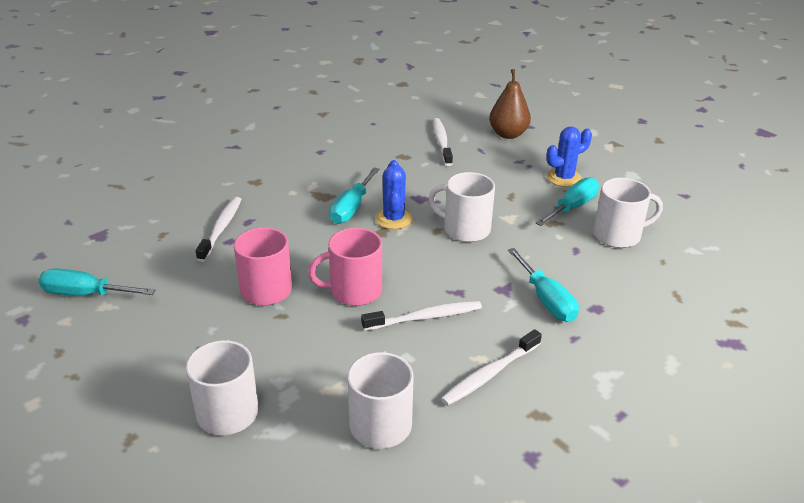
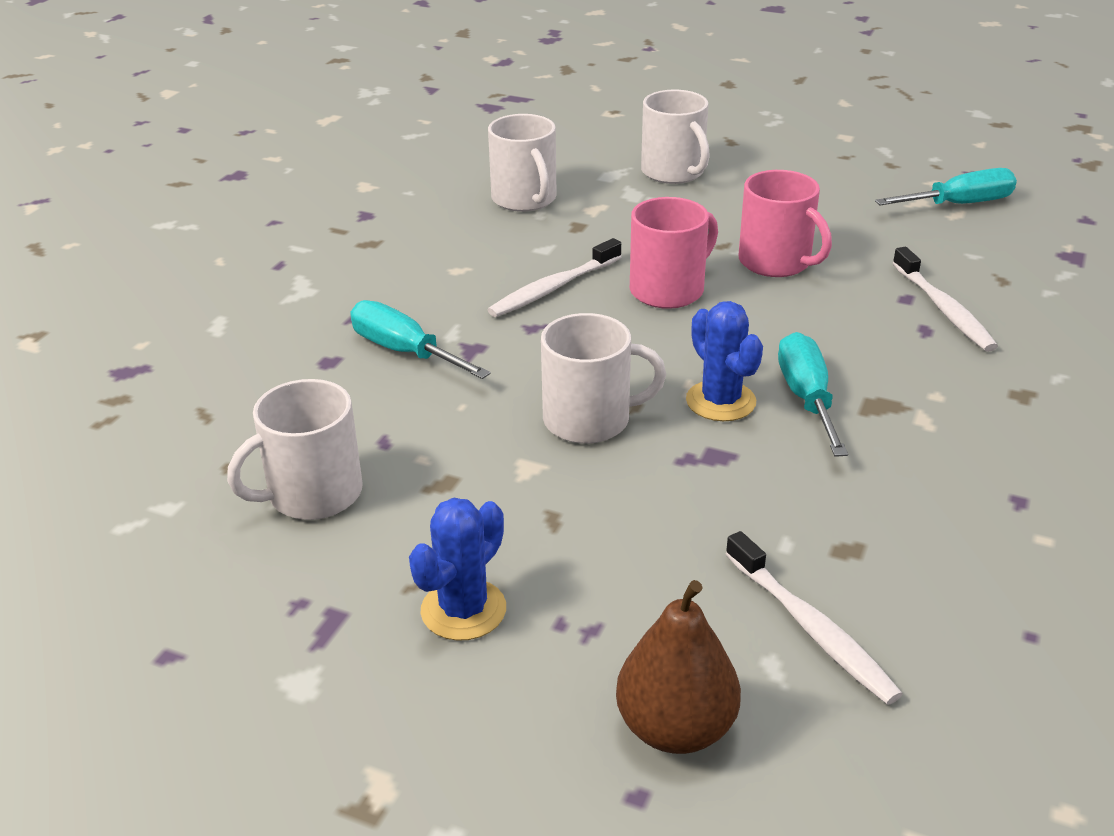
camera: 155 degrees right, 0 degrees up
(489, 374) = (439, 259): white toothbrush -> none
(572, 207) = (417, 531): turquoise screwdriver -> none

